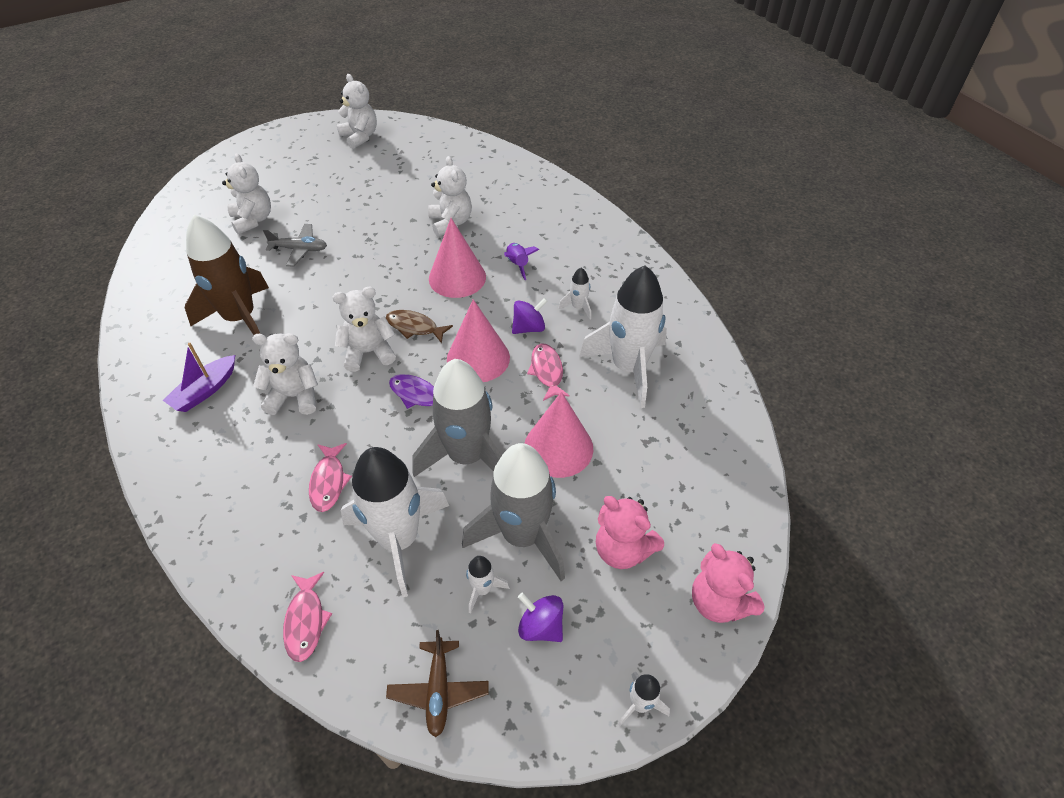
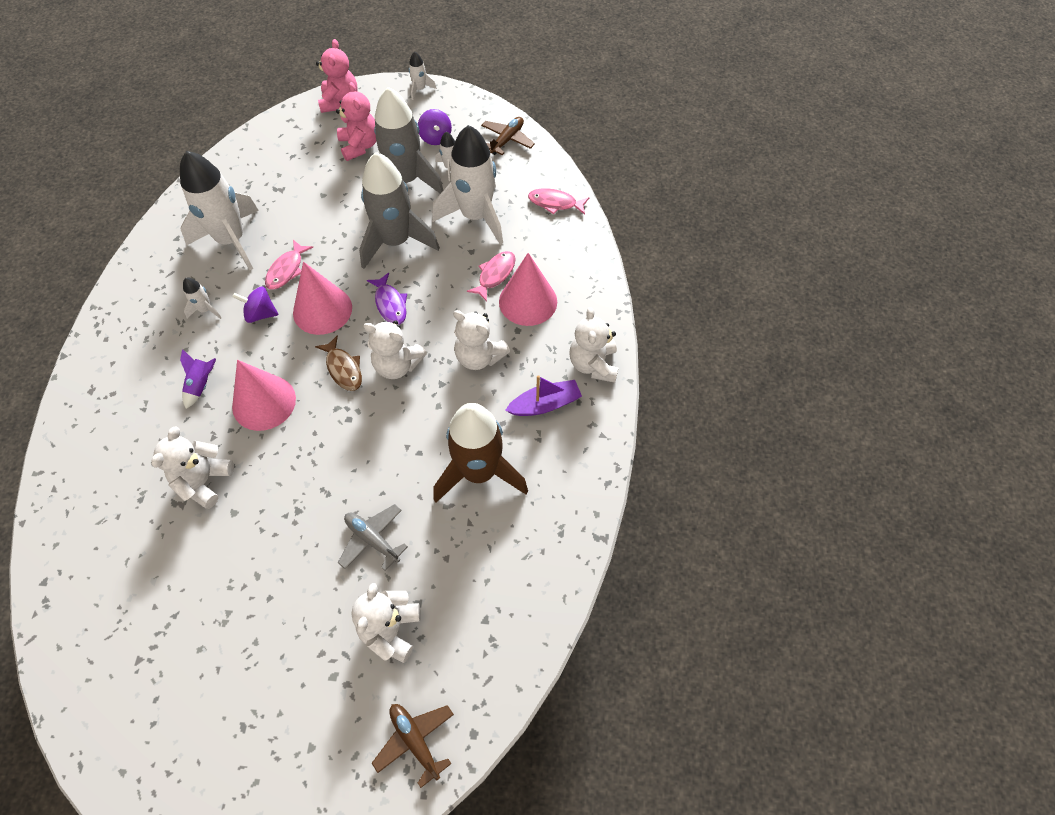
camera: 145 degrees left, 10 degrees up
(205, 191) = (415, 741): none -> brown plane
(306, 621) = (555, 203): pink fish -> pink fish turned 105 degrees counterclockwise
(360, 137) = (156, 738): white teddy bear -> white teddy bear (593, 364)
(558, 448) = (335, 215): pink cone -> pink cone (528, 301)

